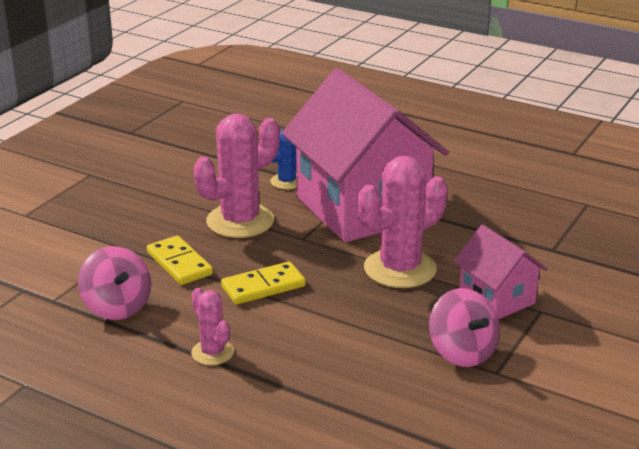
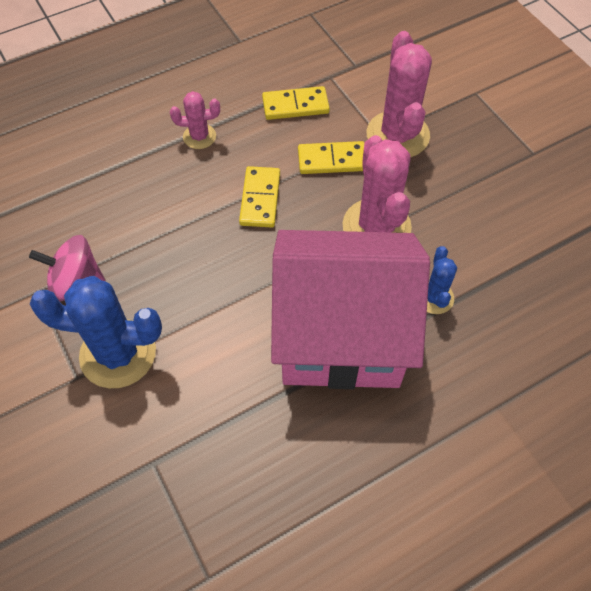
camera: 120 degrees right, 30 degrees up
(117, 307) = (295, 106): pink spinning top -> yellow domino
(400, 269) = (216, 307): pink cactus -> pink cactus (397, 135)
(496, 299) = (118, 354): pink house -> blue cactus

